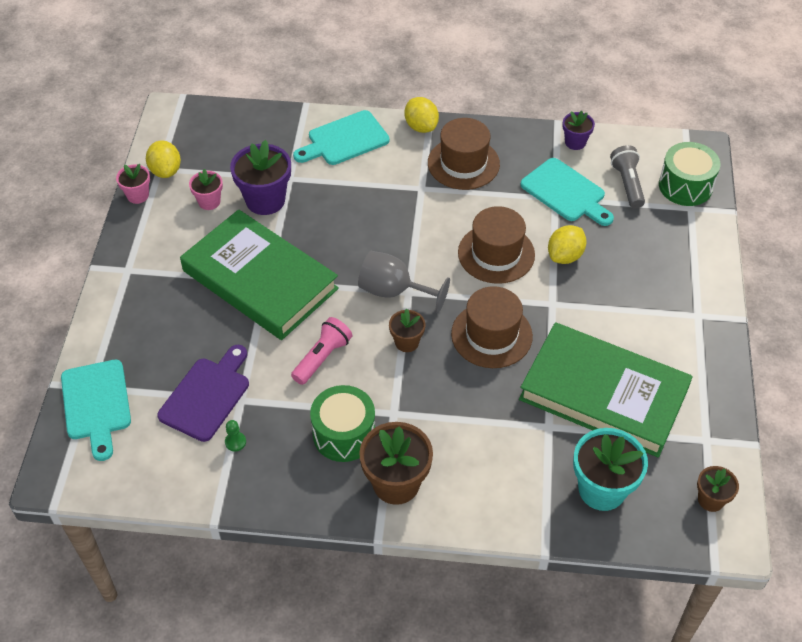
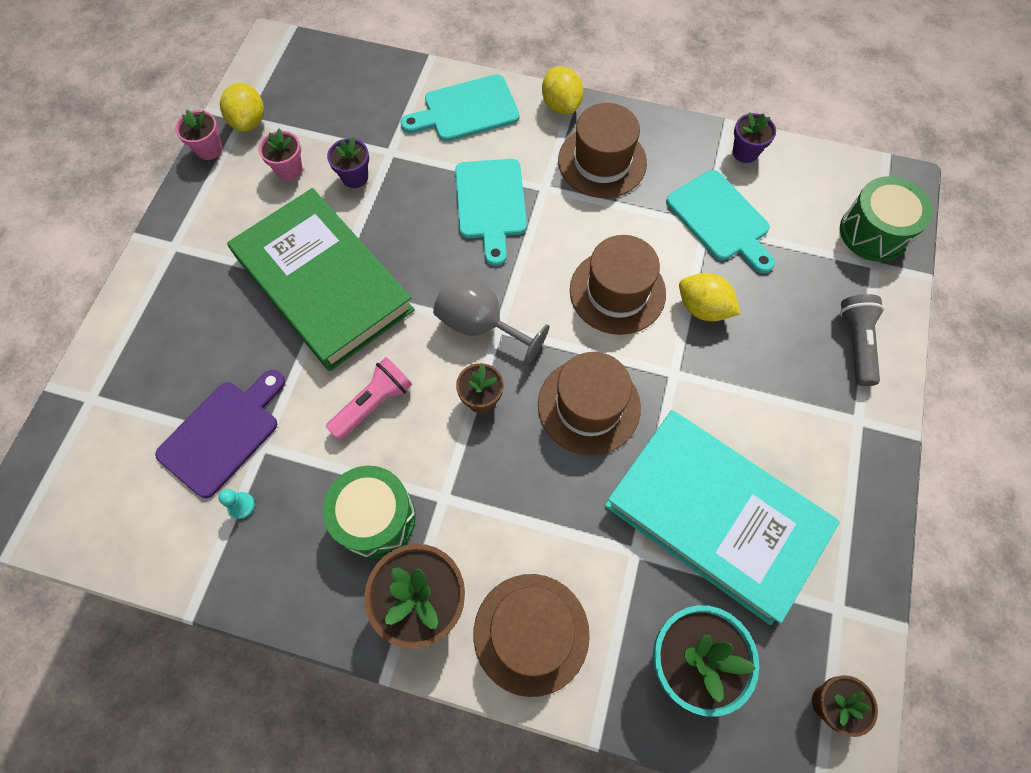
camera: 10 degrees right, 15 degrees up
(96, 404) = (91, 423): turquoise cutting board -> turquoise cutting board (491, 204)
(235, 442) = (241, 505): green pawn -> turquoise pawn
(265, 200) = (355, 177): purple flower pot -> purple flower pot, size x0.56
(482, 491) = (531, 633): none -> brown hat
(565, 256) = (703, 308): yellow lemon -> yellow lemon turned 75 degrees clockwise
(603, 394) = (715, 516): green book -> turquoise book
(627, 184) = (800, 219): grey flashlight -> grey flashlight (856, 343)

